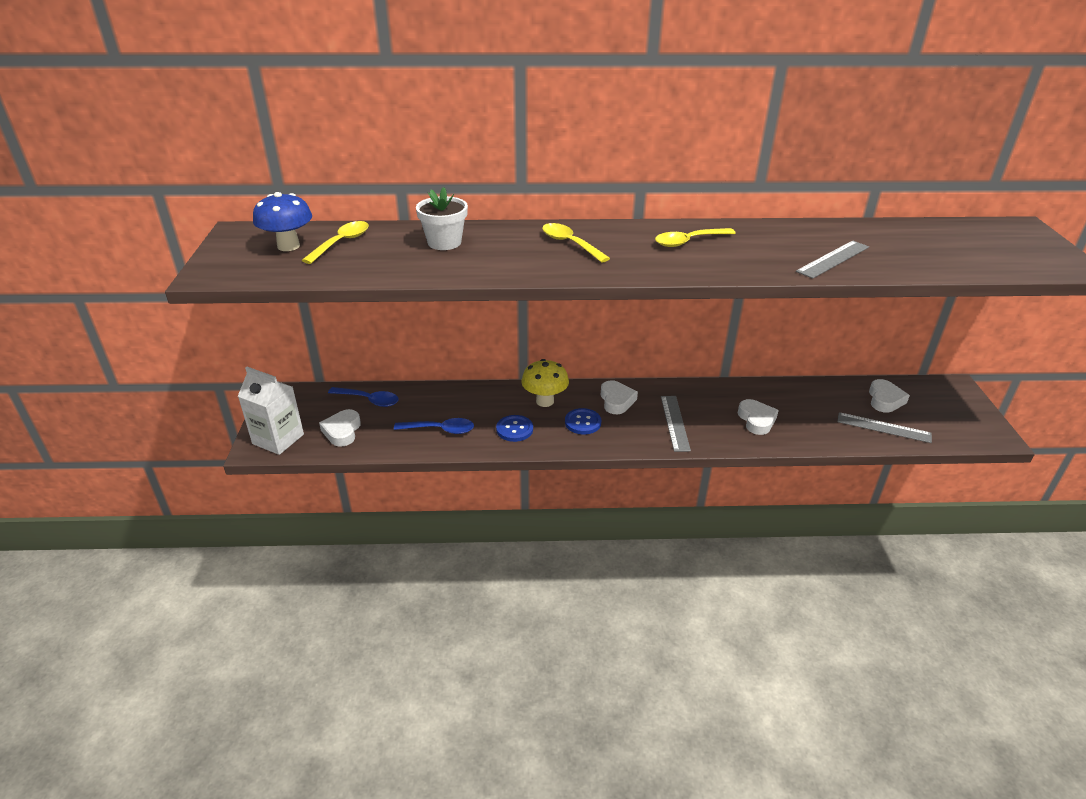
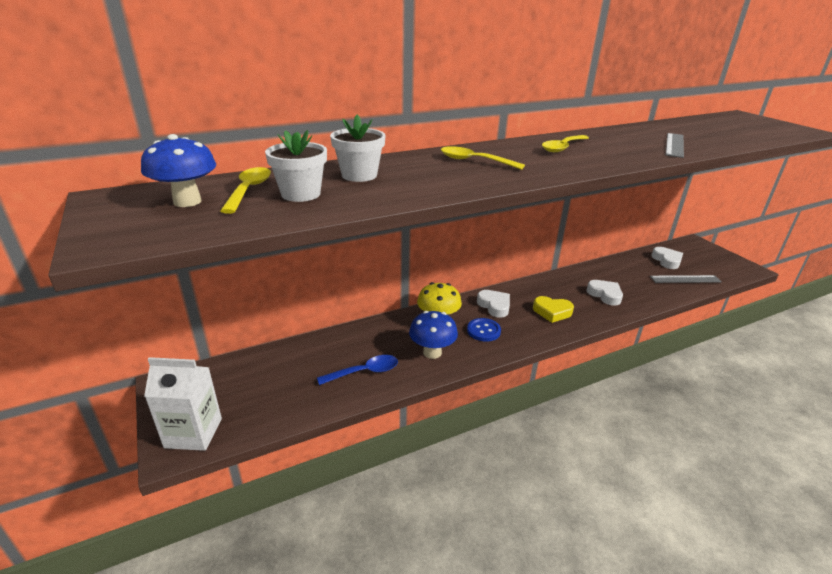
camera: 25 degrees left, 5 degrees down
(342, 431) = (263, 402): white heart -> none
(369, 400) = (272, 363): blue spoon -> none
(377, 254) = (300, 194): none -> white flower pot
(514, 429) = (432, 352): blue button -> blue mushroom
(674, 423) = (552, 312): grey ruler -> yellow heart

